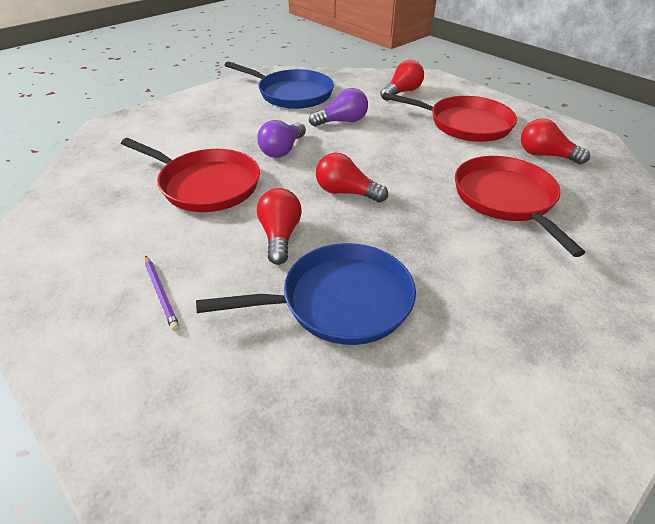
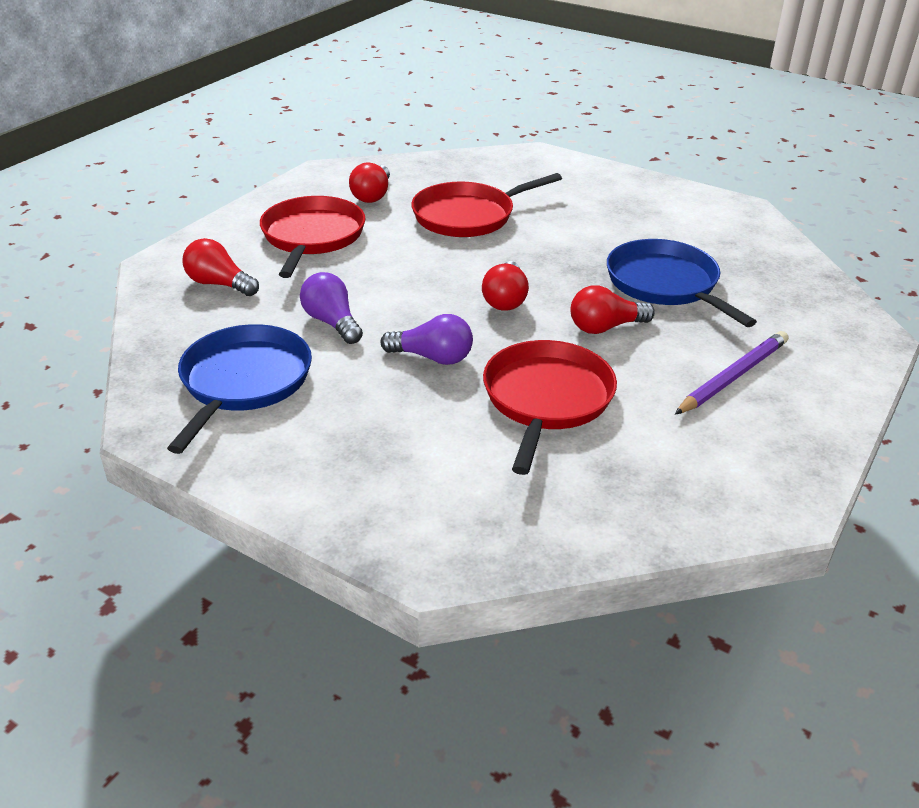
camera: 105 degrees left, 5 degrees down
(161, 294) = (733, 376): purple pencil -> purple pencil, size x1.66

